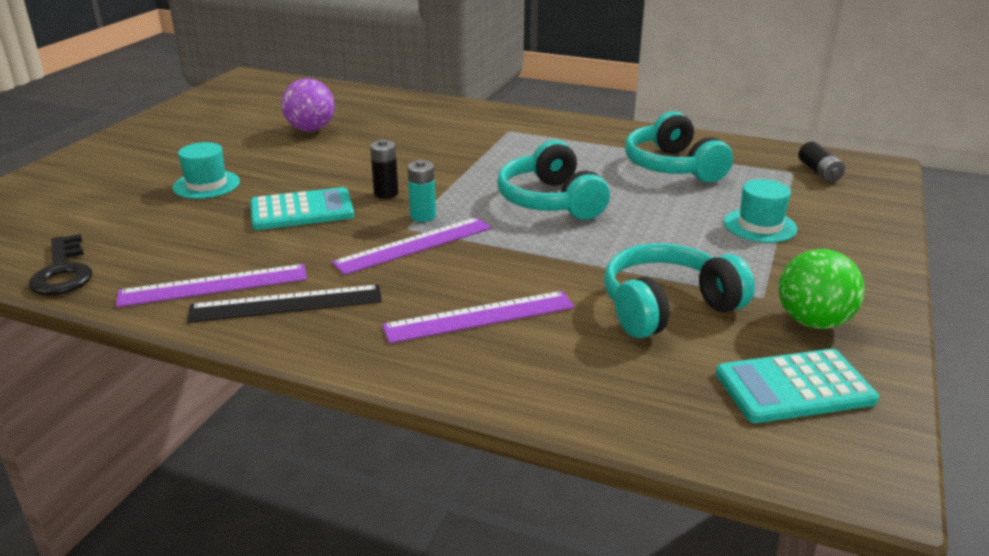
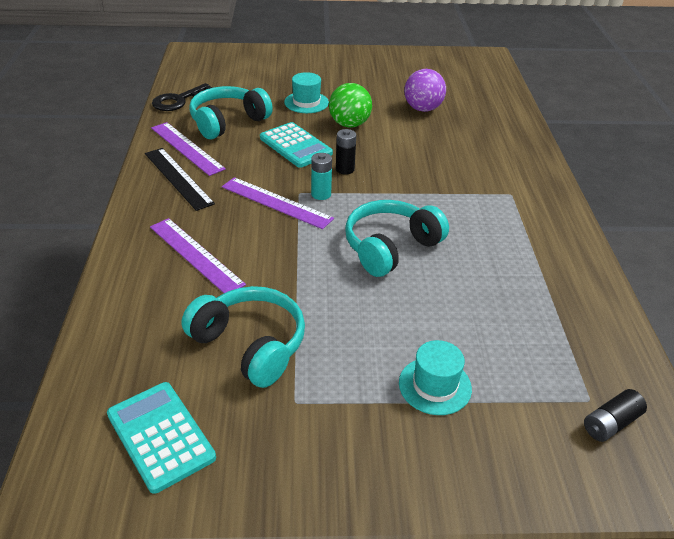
camera: 65 degrees right, 10 degrees up
(673, 167) = (522, 306): turquoise headphones -> turquoise headphones (228, 122)
(813, 322) = (267, 441): green ball -> green ball (349, 124)

